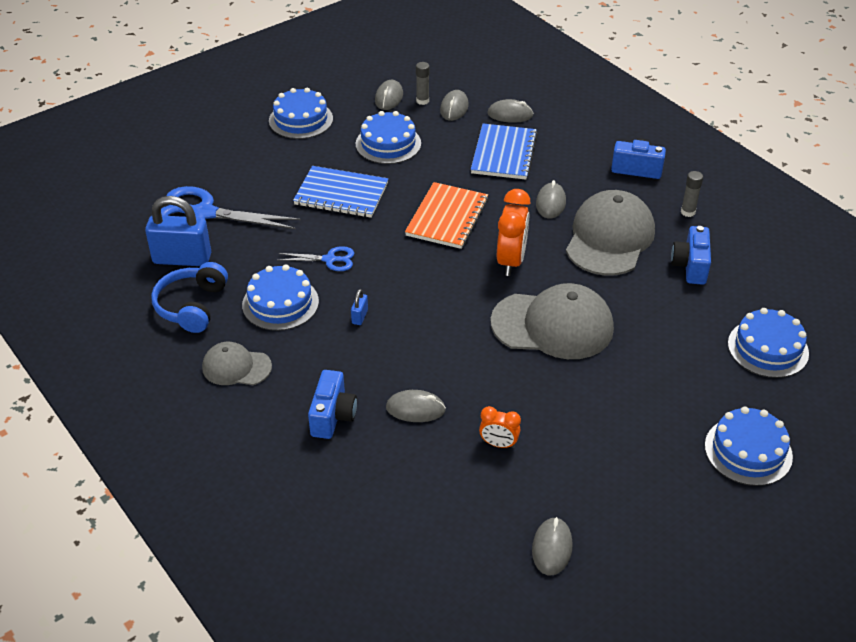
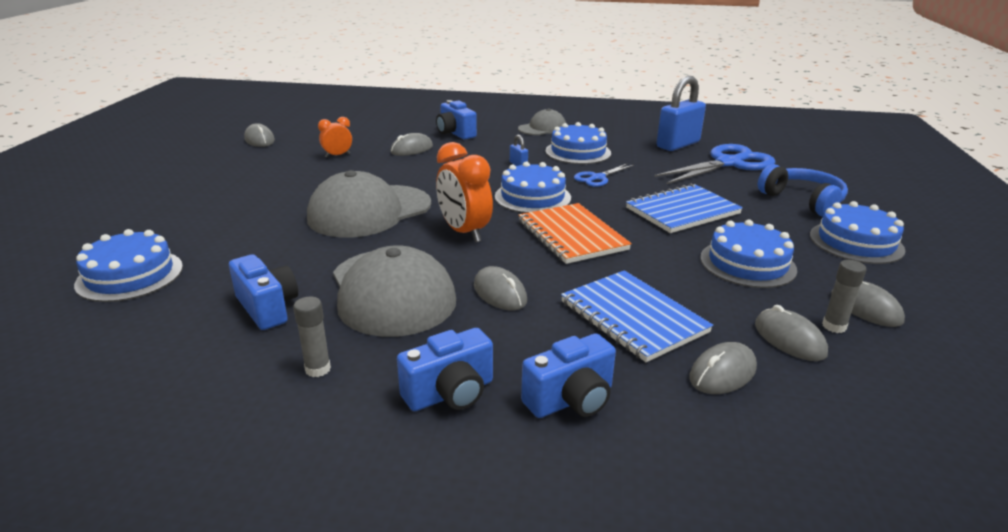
camera: 135 degrees right, 15 degrees down
(192, 306) = (620, 134): blue headphones -> blue headphones (803, 200)
(589, 140) = (571, 400): none -> blue camera
(748, 451) = (131, 210): blue cake -> blue cake (532, 197)

